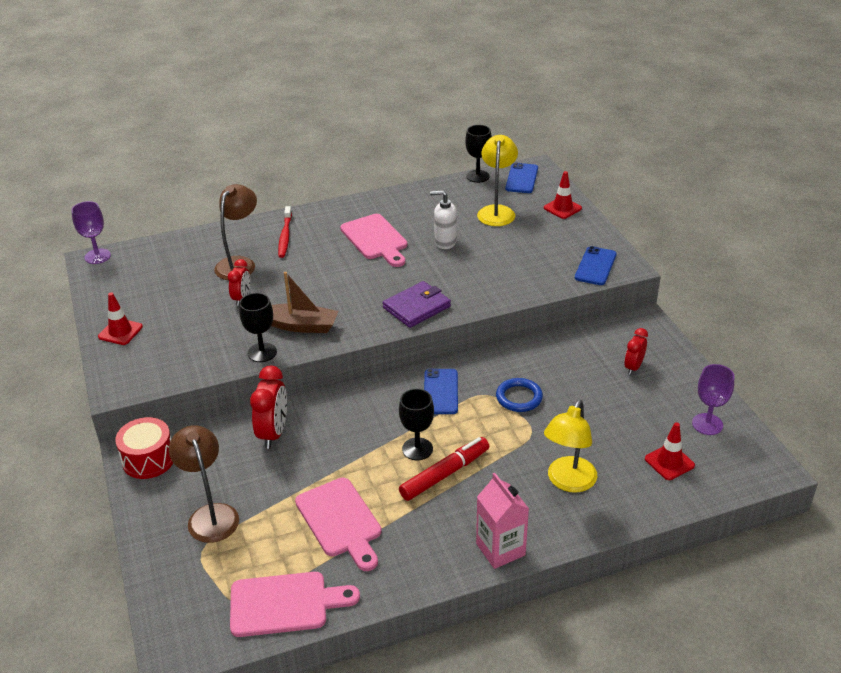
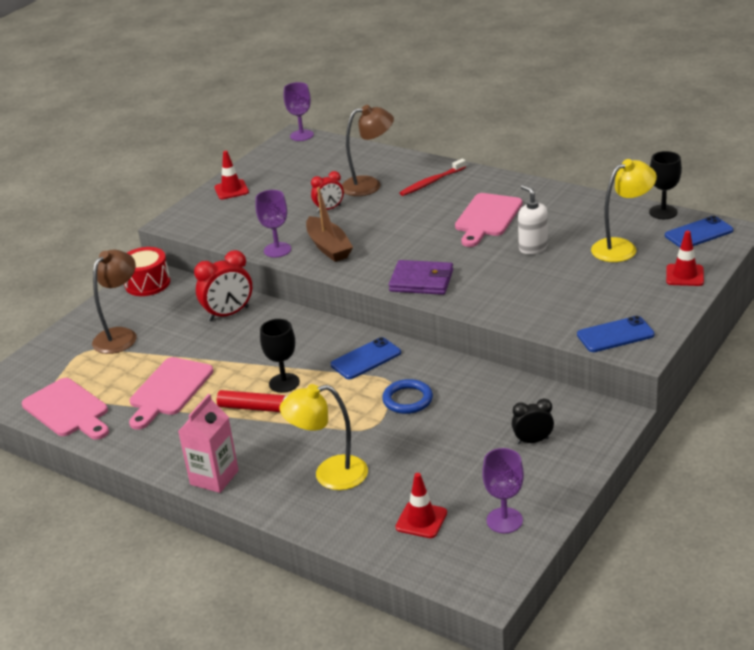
camera: 55 degrees right, 5 degrees down
(262, 352) = (277, 250): black goblet -> purple goblet
(633, 367) = (533, 441): red clock -> black clock

